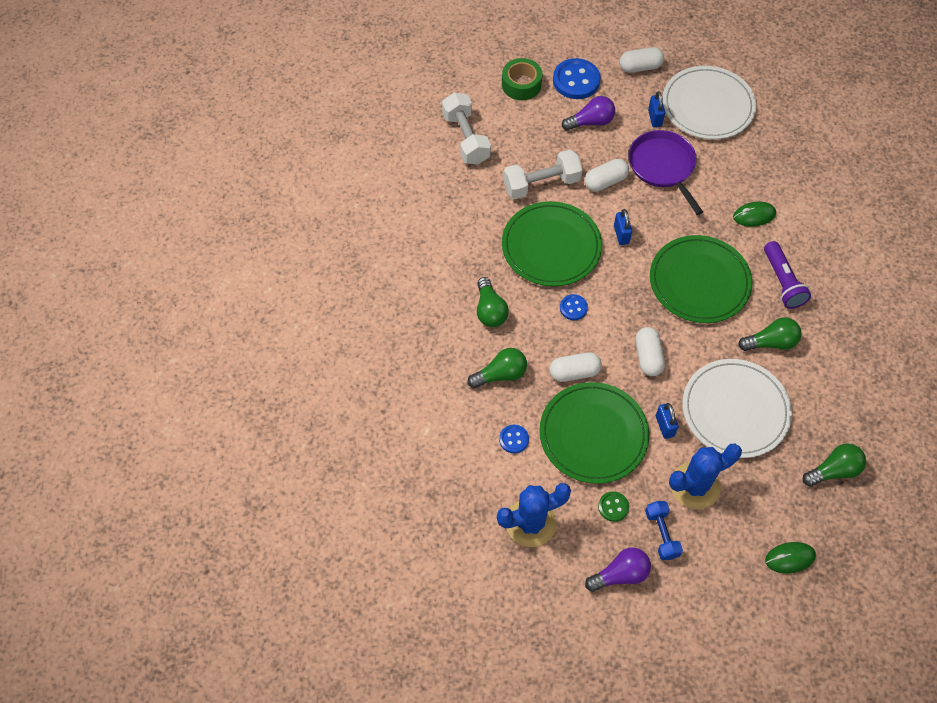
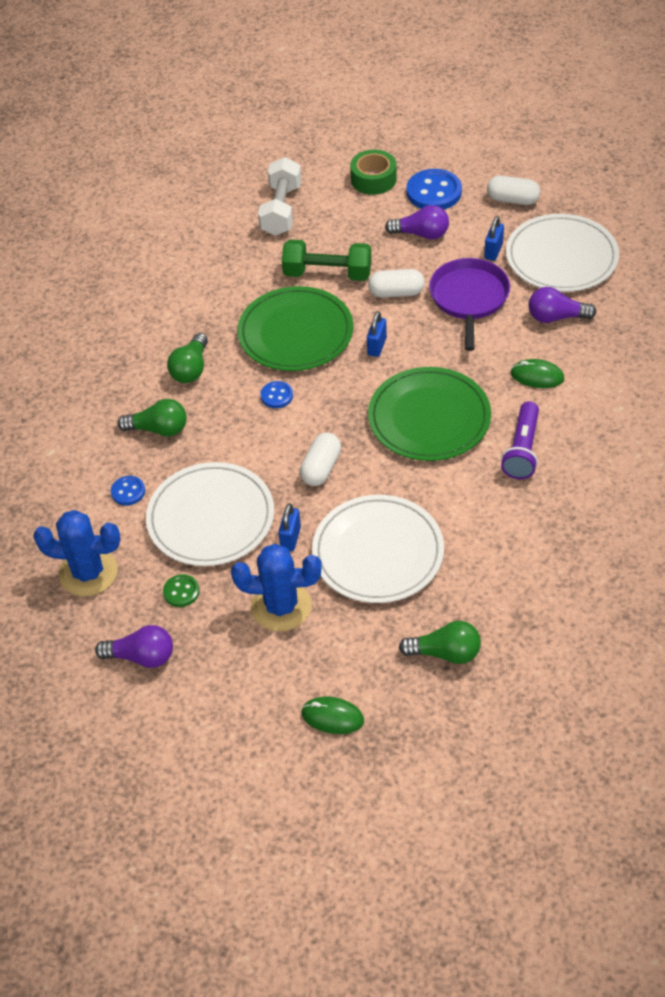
camera: 30 degrees right, 10 degrees down
(541, 184) = (327, 274): white dumbbell -> green dumbbell
(574, 372) = (234, 454): white capsule -> none
(593, 434) = (211, 518): green plate -> white plate
(661, 534) = (212, 637): blue dumbbell -> none
(736, 159) = (556, 317): none -> purple light bulb
(770, 342) = (466, 503): green light bulb -> none

